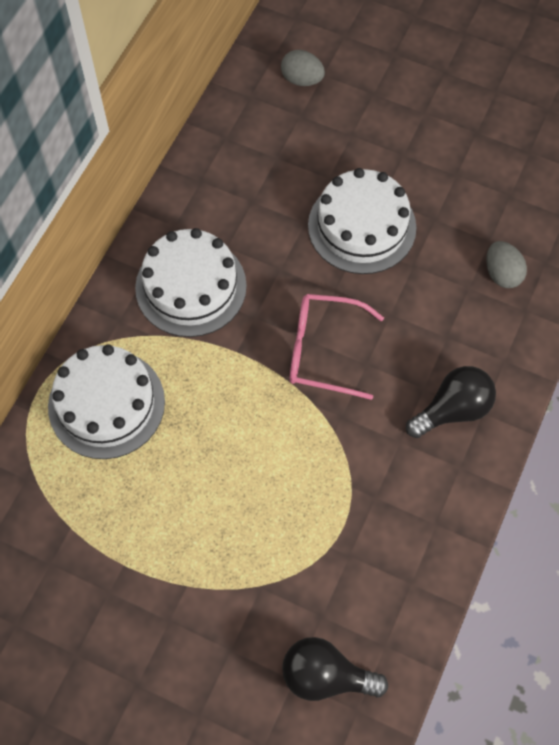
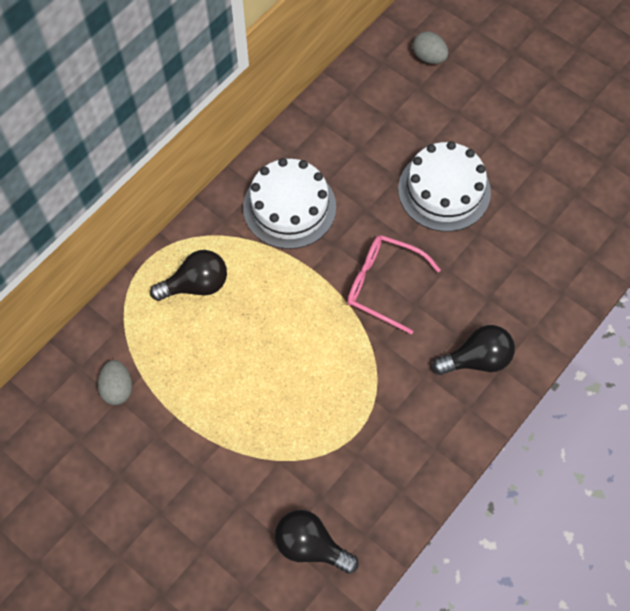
camera: 15 degrees right, 0 degrees up
(106, 404) = (196, 285): white cake -> black light bulb
(502, 274) = (551, 257): grey egg -> grey egg (118, 388)

